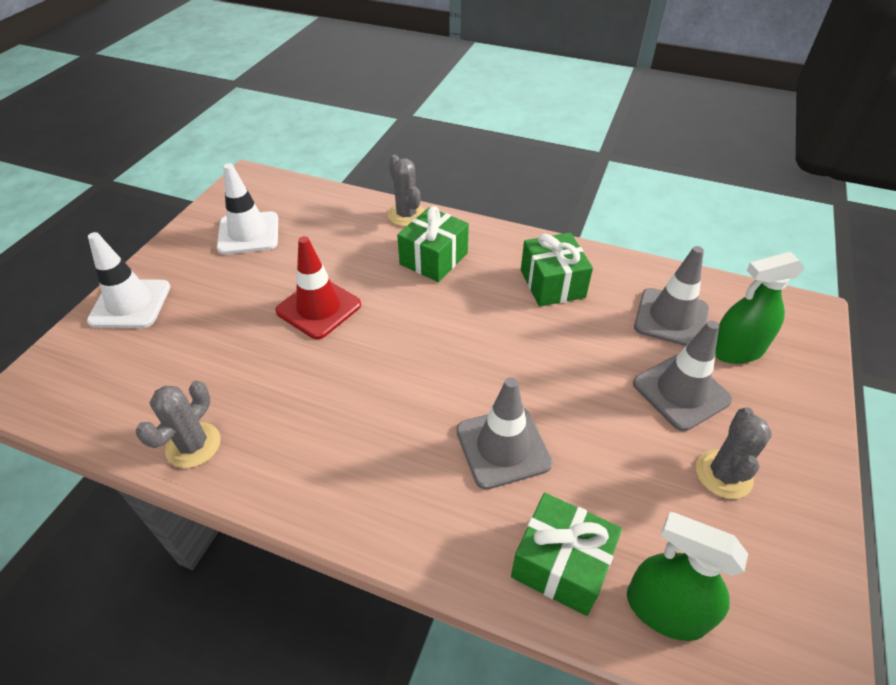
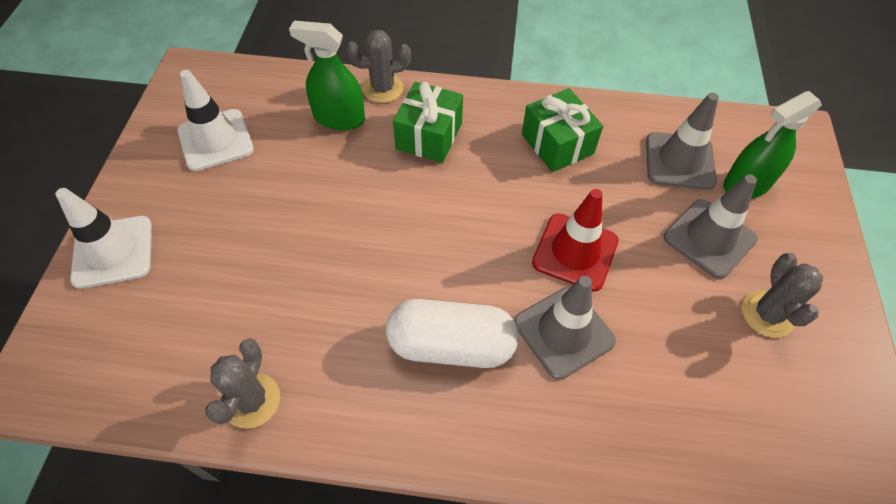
camera: 15 degrees left, 10 degrees up
(318, 308) = (327, 216): red traffic cone -> red traffic cone (575, 252)
(390, 436) = (451, 345): none -> white capsule
(406, 215) = (383, 88): grey cactus -> grey cactus turned 60 degrees counterclockwise
(561, 564) = (651, 437): green gift -> none
(665, 610) = (752, 457): green spray bottle -> green spray bottle (339, 118)

